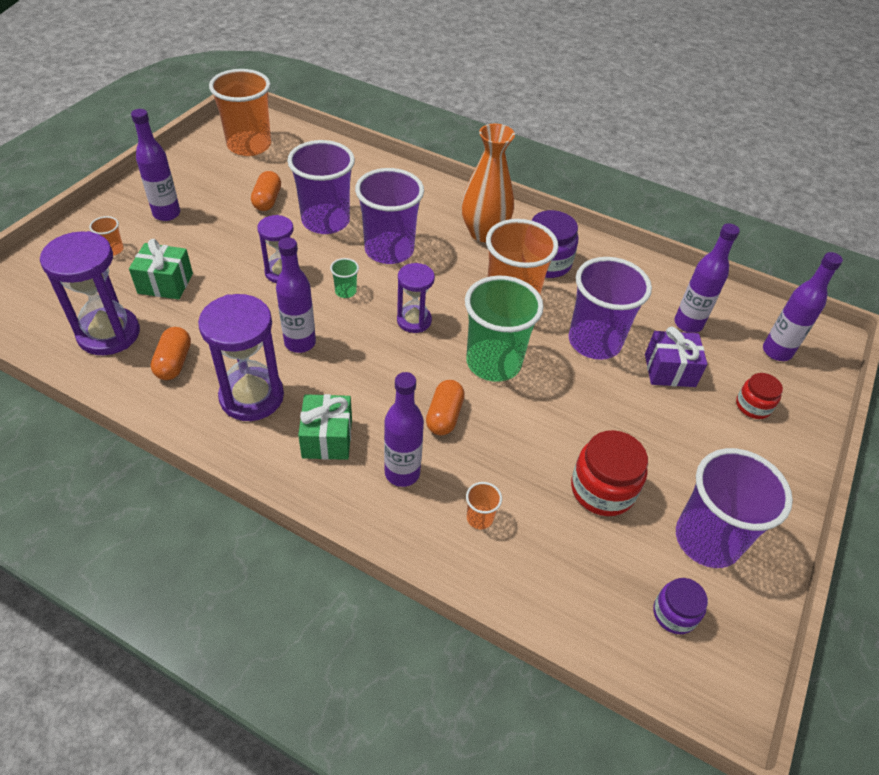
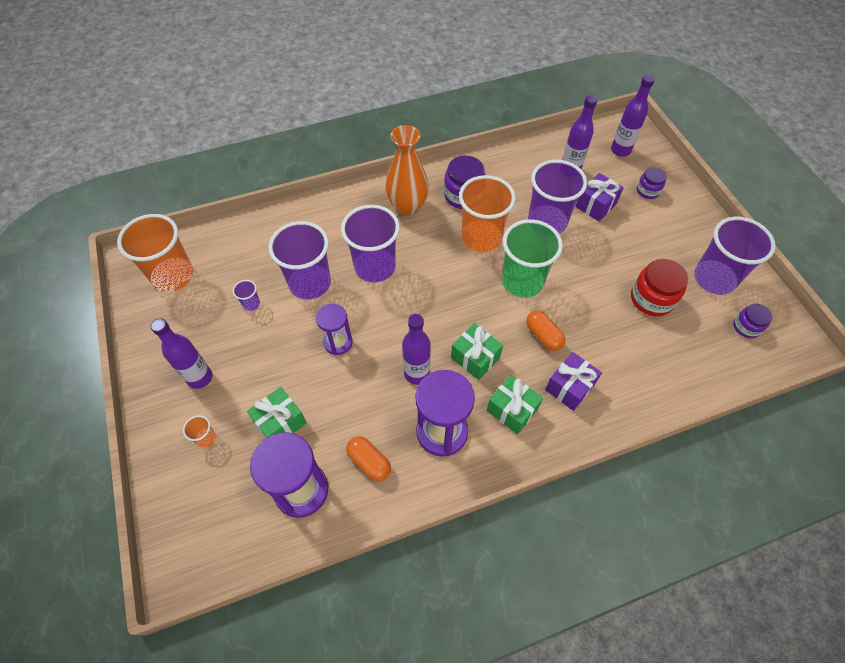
camera: 45 degrees left, 10 degrees up
(267, 200) = (251, 304): orange capsule -> purple cup
(345, 291) = (392, 317): green cup -> none
(361, 376) = (475, 358): none -> green gift
(402, 473) = (569, 387): purple bottle -> purple gift
(414, 321) = (452, 297): purple hourglass -> none
(479, 518) = (629, 370): orange cup -> none
(753, 406) = (647, 191): red jar -> purple jar

